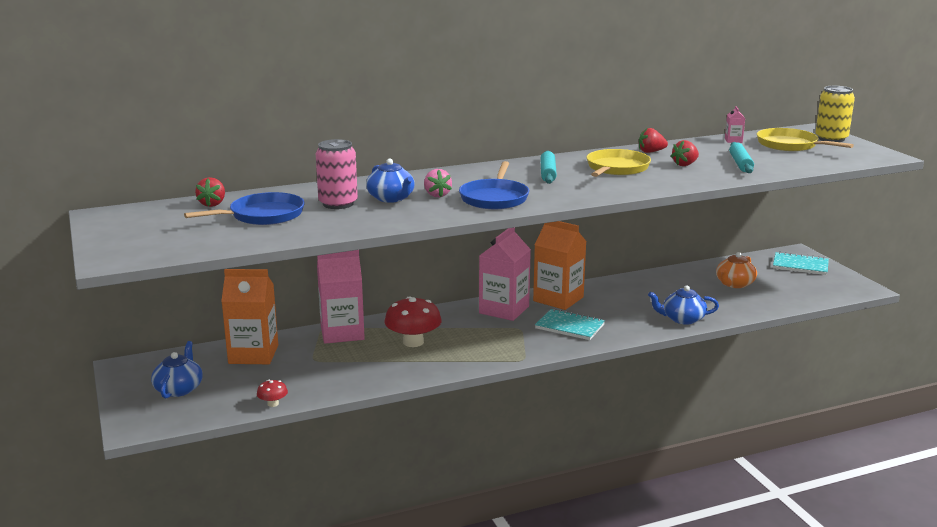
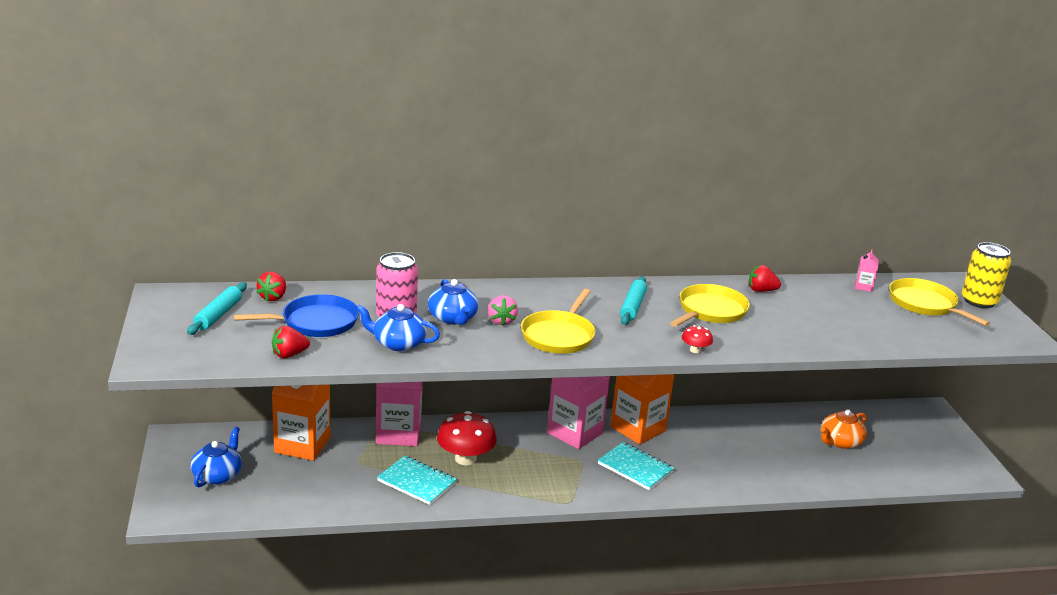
camera: 10 degrees right, 5 degrees up
(273, 404) = (300, 511): red mushroom -> red mushroom (695, 350)
(494, 198) = (559, 336): blue pan -> yellow pan
(682, 319) = (761, 480): blue teapot -> blue teapot (398, 343)
(685, 165) = (789, 317): red strawberry -> red strawberry (289, 355)
(740, 164) = (852, 325): turquoise rolling pin -> turquoise rolling pin (218, 315)
(800, 265) = (927, 429): turquoise notebook -> turquoise notebook (417, 482)

